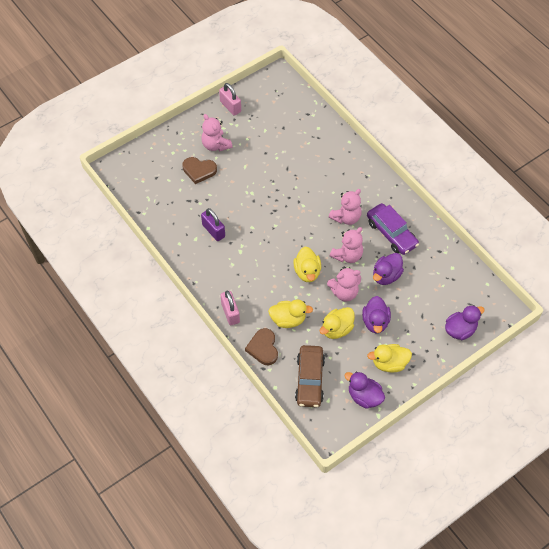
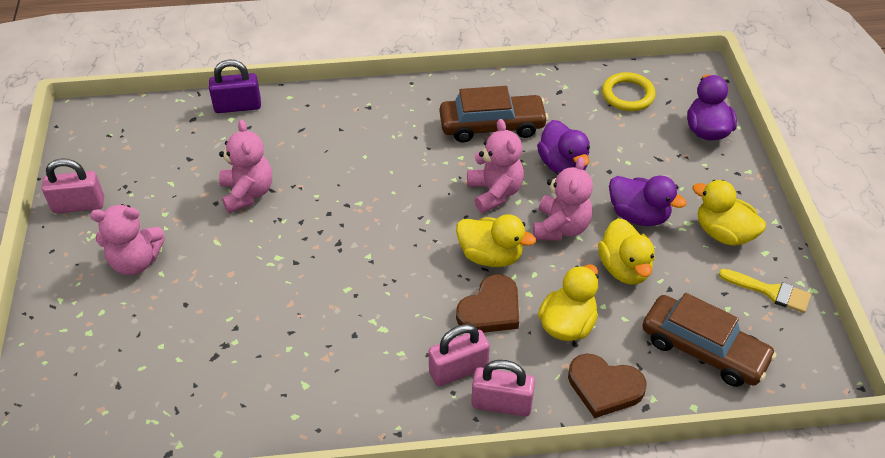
camera: 60 degrees left, 10 degrees down
(199, 170) = (165, 310): brown heart -> brown heart (490, 309)
(213, 231) = (310, 348): purple padlock -> purple padlock (238, 106)
(237, 289) = (458, 370): none -> pink padlock
(346, 217) = (424, 162): pink teddy bear -> pink teddy bear (247, 193)
(364, 397) = (770, 291): purple duck -> yellow brush
(389, 363) = (723, 233): yellow duck -> yellow duck turned 105 degrees clockwise
(391, 233) = (492, 126): purple car -> brown car
(460, 283) = (628, 95): none -> yellow ring

